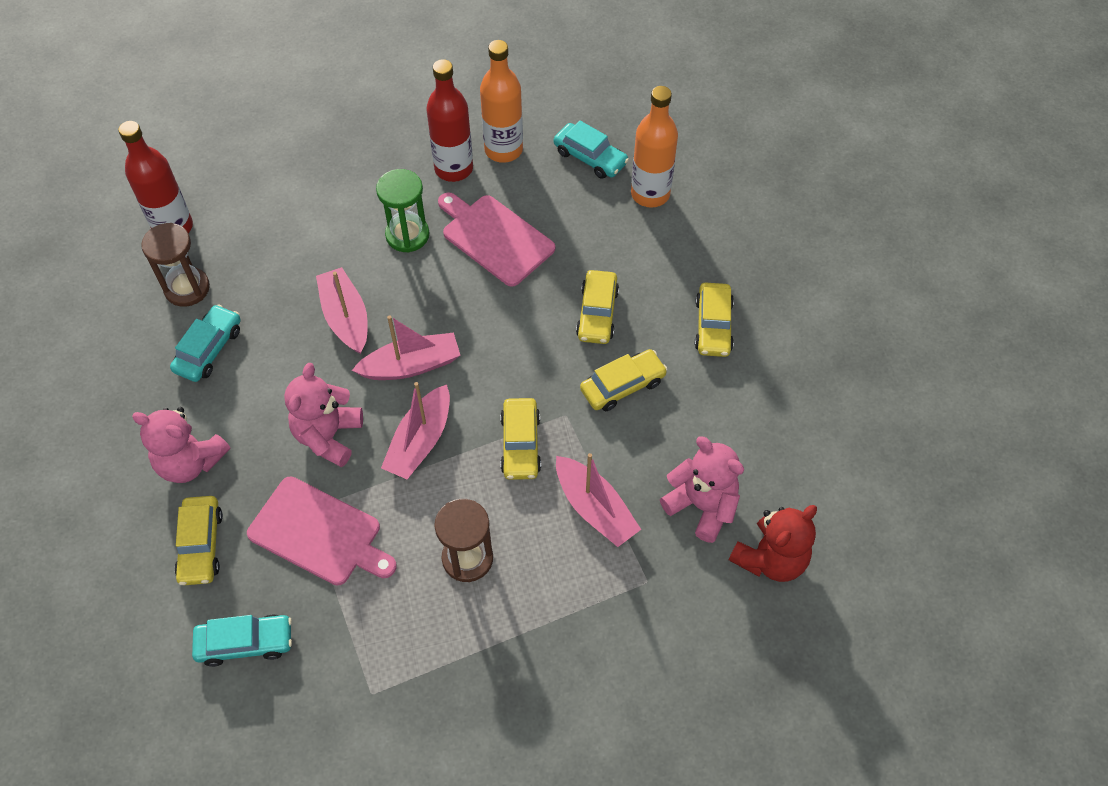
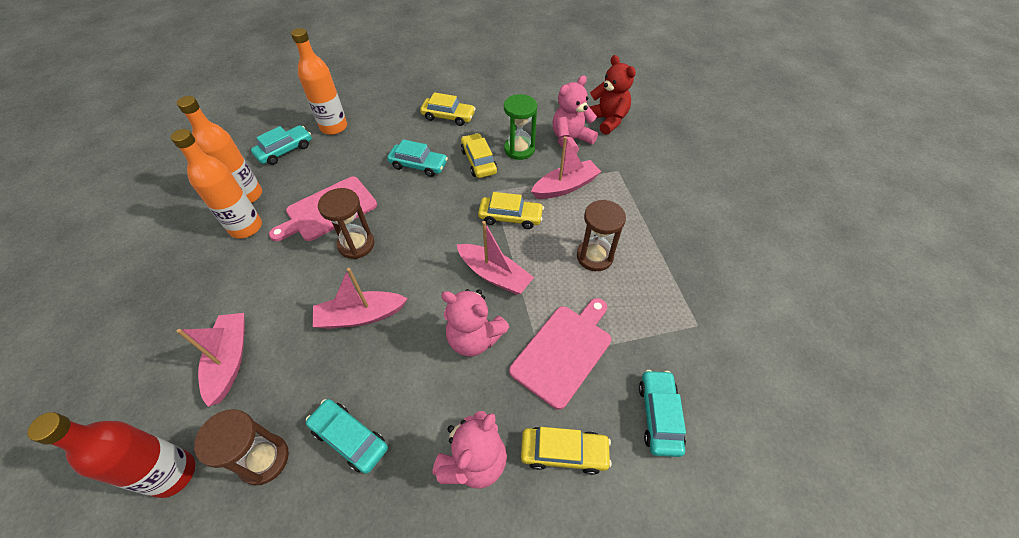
camera: 80 degrees left, 5 degrees down
(407, 235) = (296, 264): green hourglass -> green hourglass (519, 149)
(411, 365) = (424, 274): pink boat -> pink boat (230, 360)
(445, 283) = (356, 244): none -> brown hourglass
(453, 168) = (246, 227): red bottle -> orange bottle
(597, 313) = (418, 165): yellow car -> turquoise car

